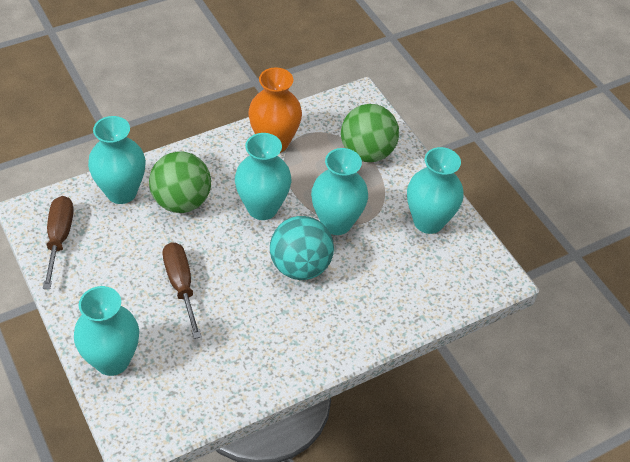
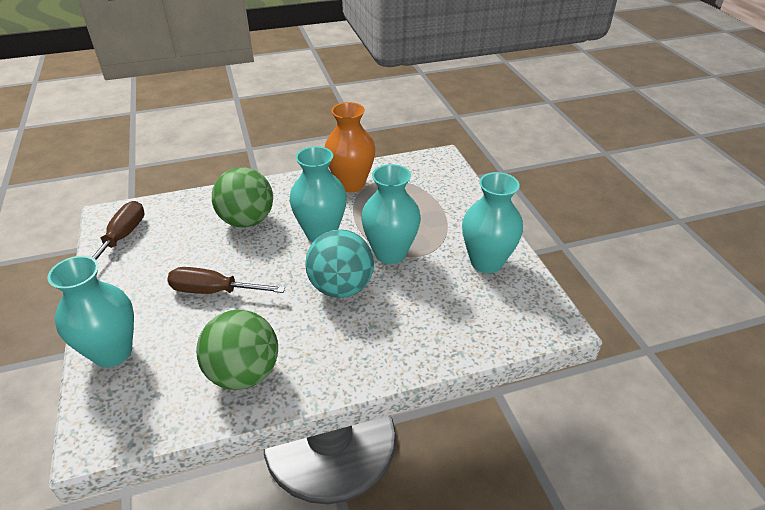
camera: 15 degrees right, 10 degrees down
(121, 192) = (196, 208): turquoise vase -> none
(181, 286) = (214, 291): brown screwdriver -> brown screwdriver turned 75 degrees counterclockwise
(367, 152) = (437, 199): green ball -> green ball (244, 373)

